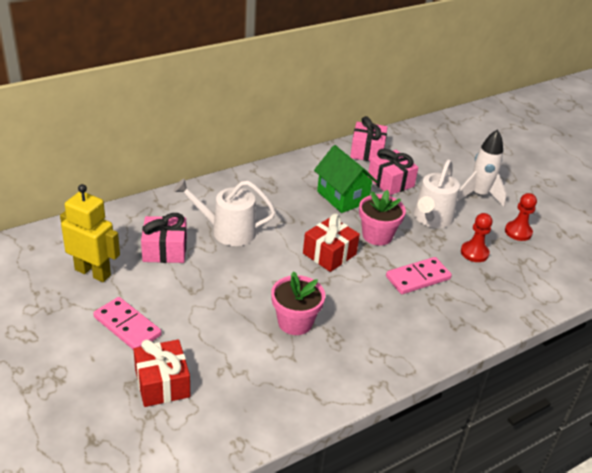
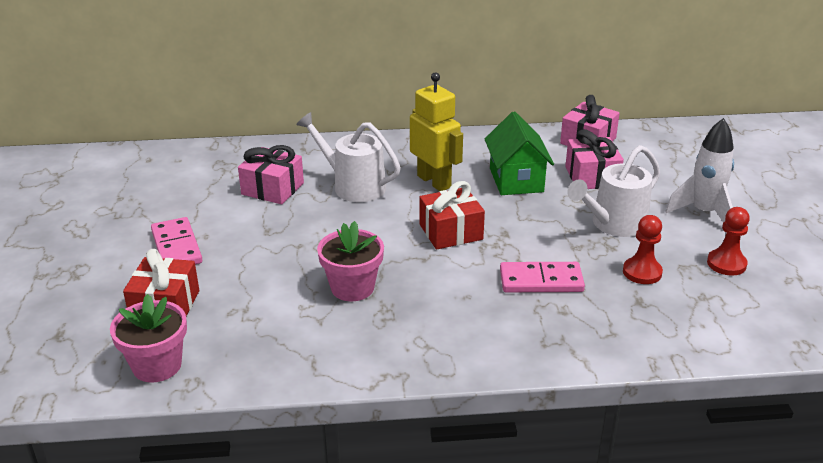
camera: 30 degrees right, 5 degrees down
(93, 272) = (186, 193): yellow robot -> yellow robot (434, 181)
(377, 235) = (526, 226): pink flower pot -> pink flower pot (157, 365)

